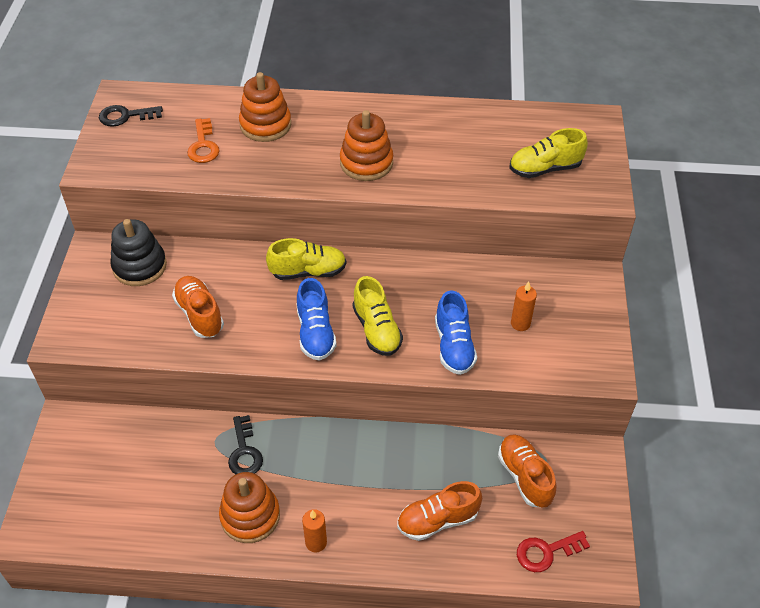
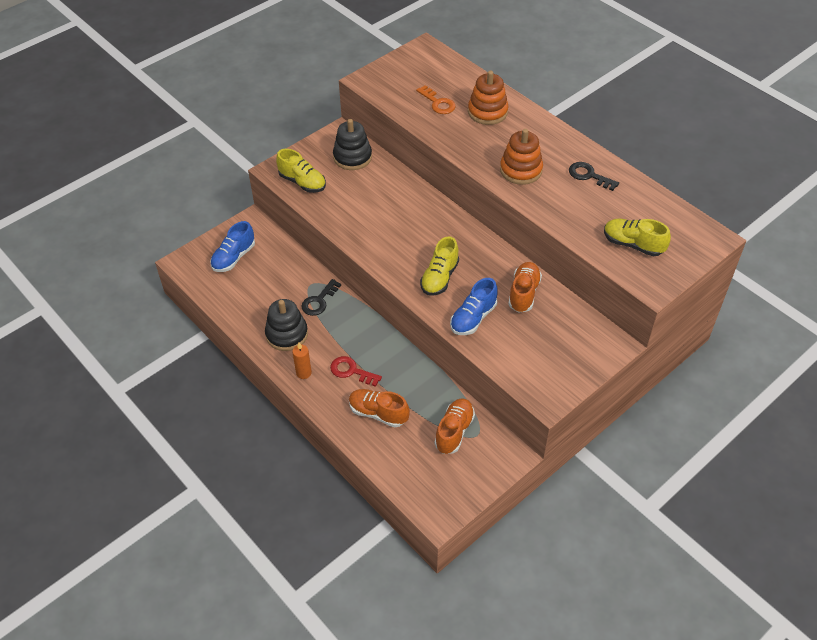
camera: 45 degrees right, 0 degrees up
(125, 116) = (414, 61): black key -> black key (589, 176)
(199, 314) = (354, 203): orange shoe -> orange shoe (523, 293)
(203, 145) = (438, 103): orange key -> orange key turned 75 degrees counterclockwise
(250, 516) = (287, 334): orange stacking toy -> black stacking toy
(308, 271) = (439, 220): yellow shoe -> yellow shoe (302, 182)
(315, 332) = (404, 255): blue shoe -> blue shoe (234, 257)
(520, 323) = (529, 335): orange candle -> none
(546, 552) = (418, 478): red key -> red key (351, 371)

